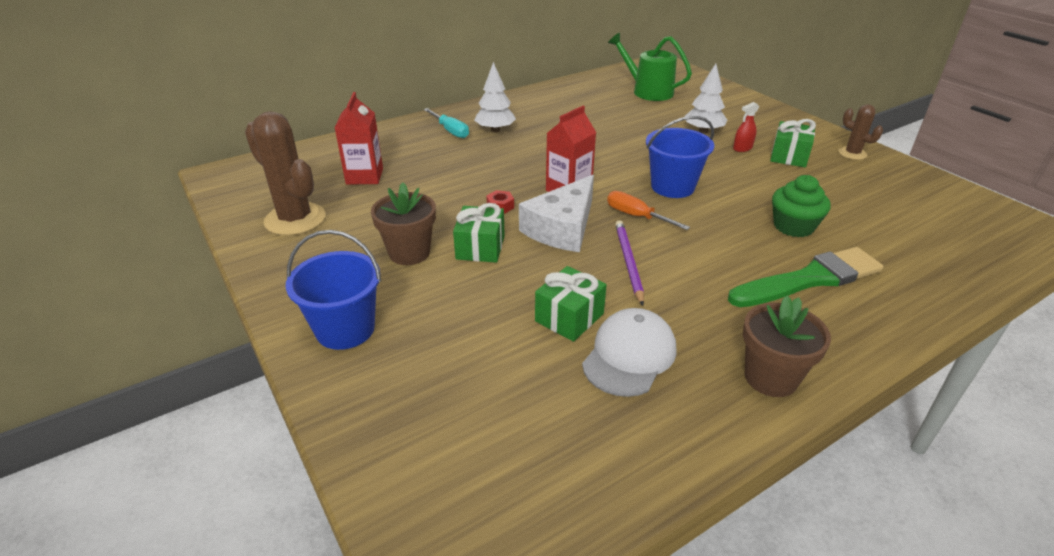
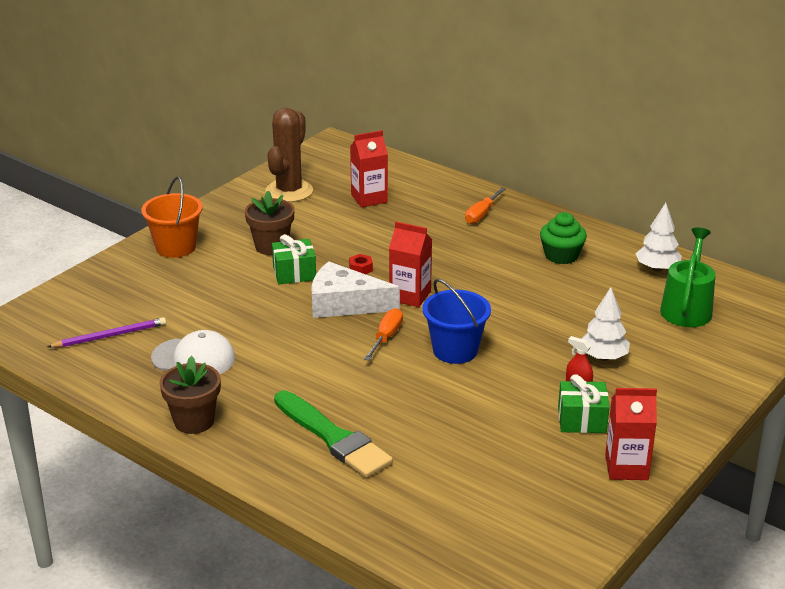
camera: 70 degrees right, 5 degrees down
(345, 329) = (176, 247): blue bucket -> orange bucket
(450, 131) = (482, 214): turquoise screwdriver -> orange screwdriver
(495, 130) = (502, 236): white tree -> white tree (657, 268)
(569, 317) = (225, 327): green gift -> none
(628, 262) = (310, 342): purple pencil -> purple pencil (110, 336)
(793, 226) = (422, 426): green cupcake -> green cupcake (561, 255)
(852, 153) = (626, 467): brown cactus -> red carton

